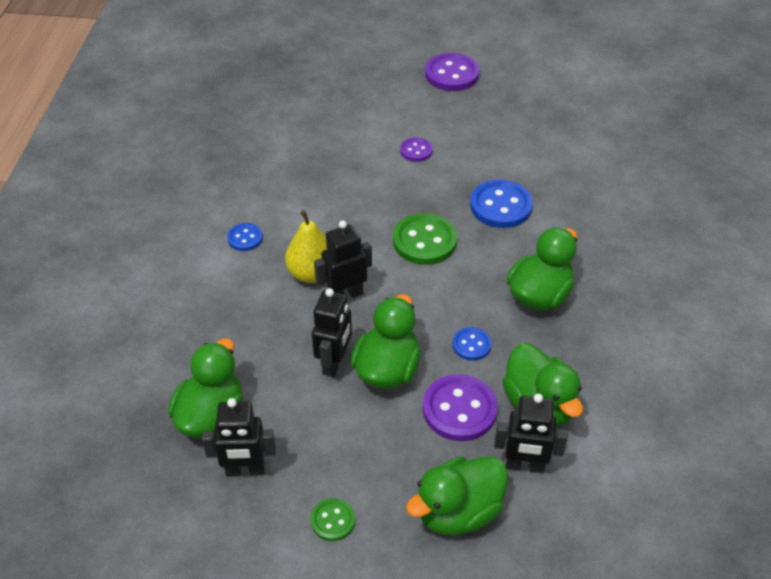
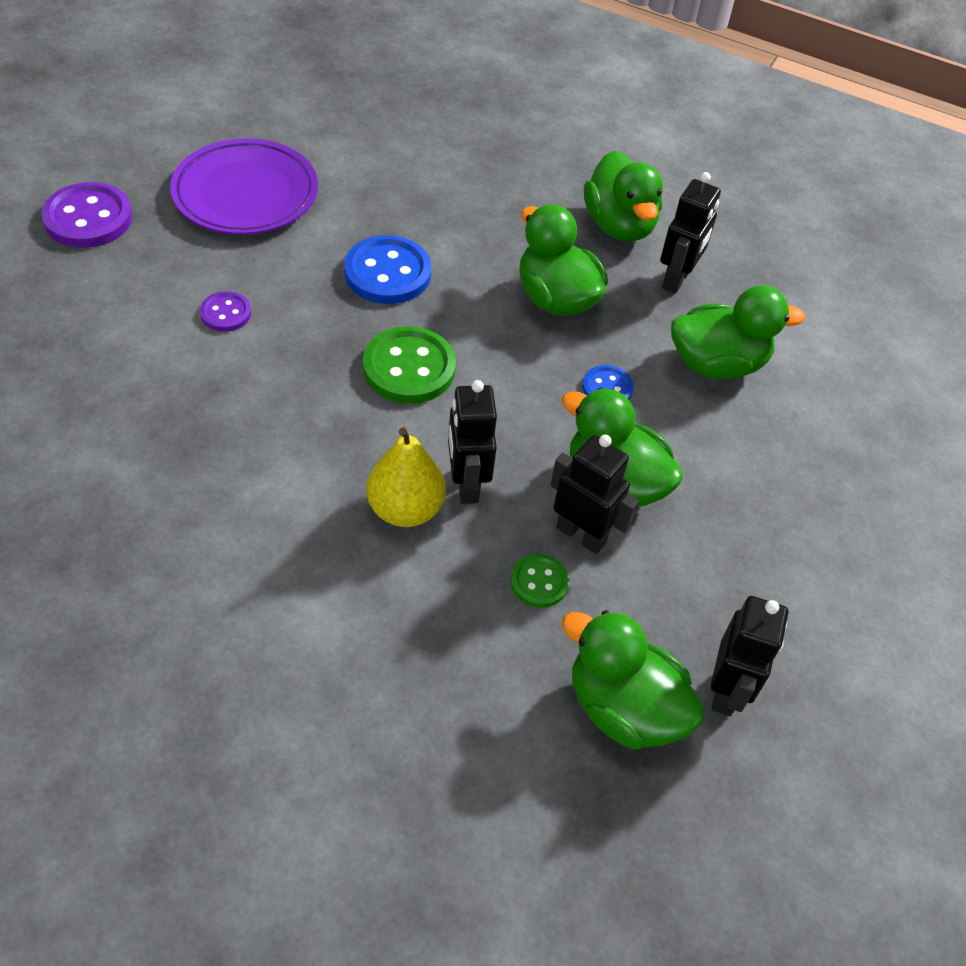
camera: 75 degrees left, 5 degrees up
(245, 238) = (286, 569): blue button -> none
(333, 520) = (827, 614): green button -> green button (539, 582)
(458, 512) = (842, 489): green duck -> green duck (619, 225)
(459, 409) = (700, 435): purple button -> none
(522, 123) = (245, 194): none -> purple plate
(524, 466) = (796, 408): black robot -> black robot (676, 279)

